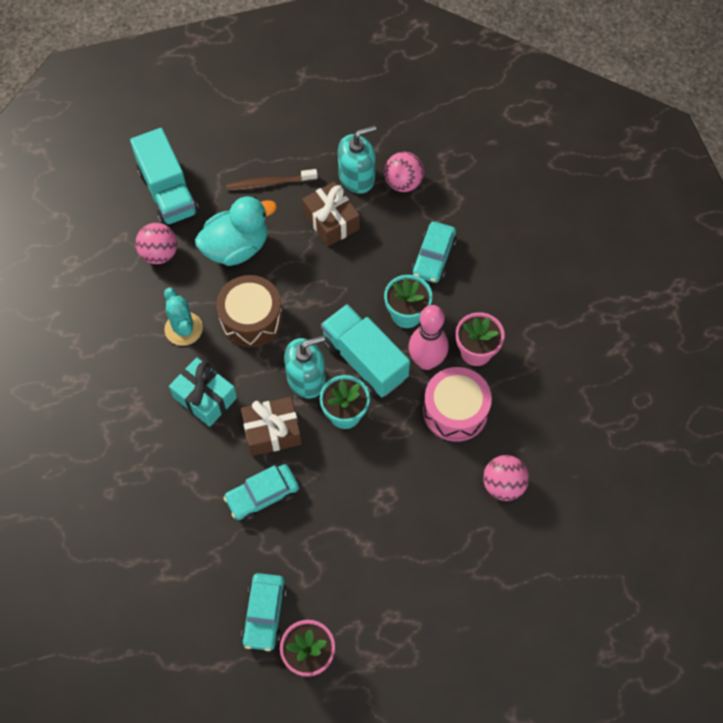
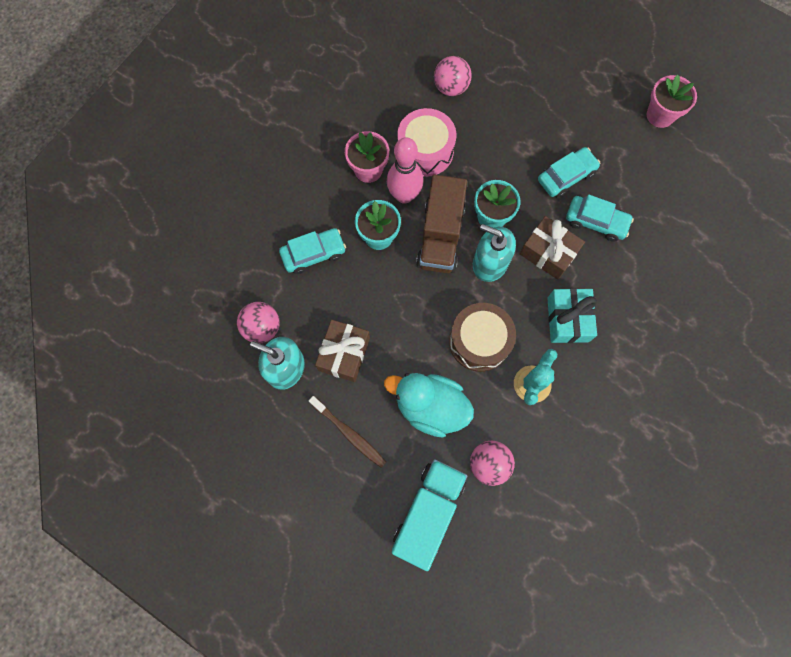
camera: 130 degrees left, 10 degrees up
(264, 614) = (663, 158): turquoise car -> turquoise car (566, 176)
(364, 360) = (440, 236): turquoise truck -> brown truck

